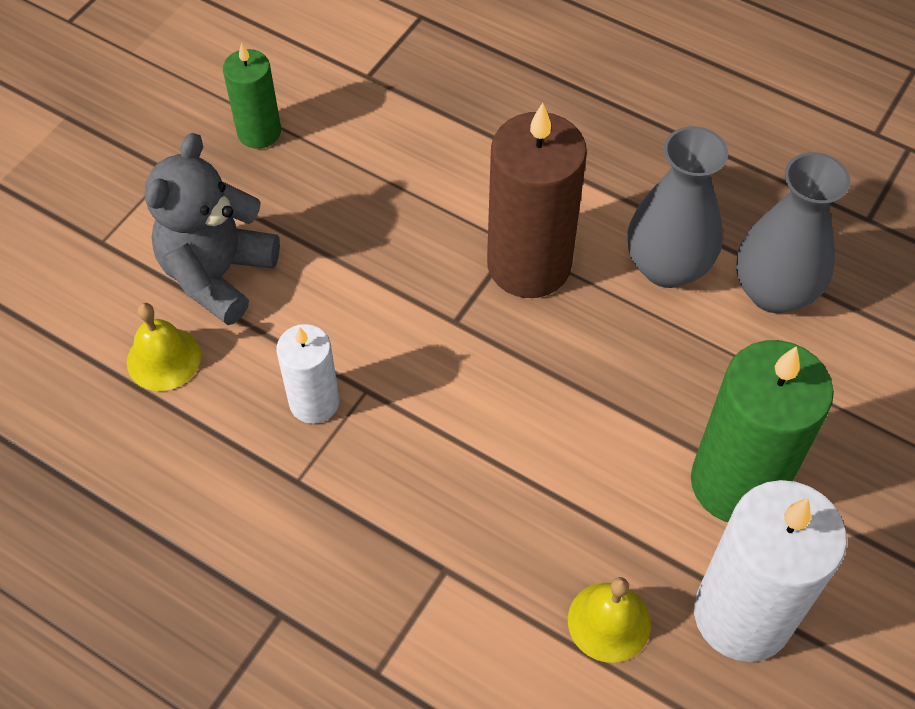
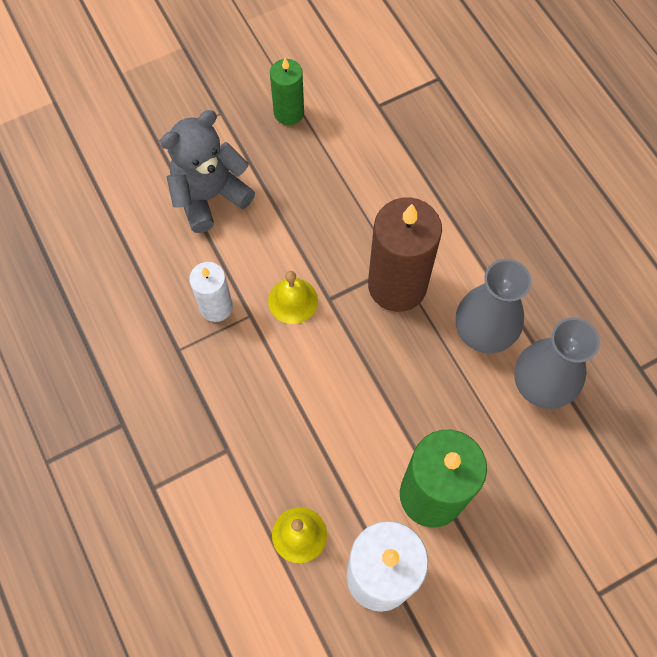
camera: 30 degrees right, 10 degrees up
(163, 358) = (149, 234): yellow bell -> yellow bell (293, 300)

